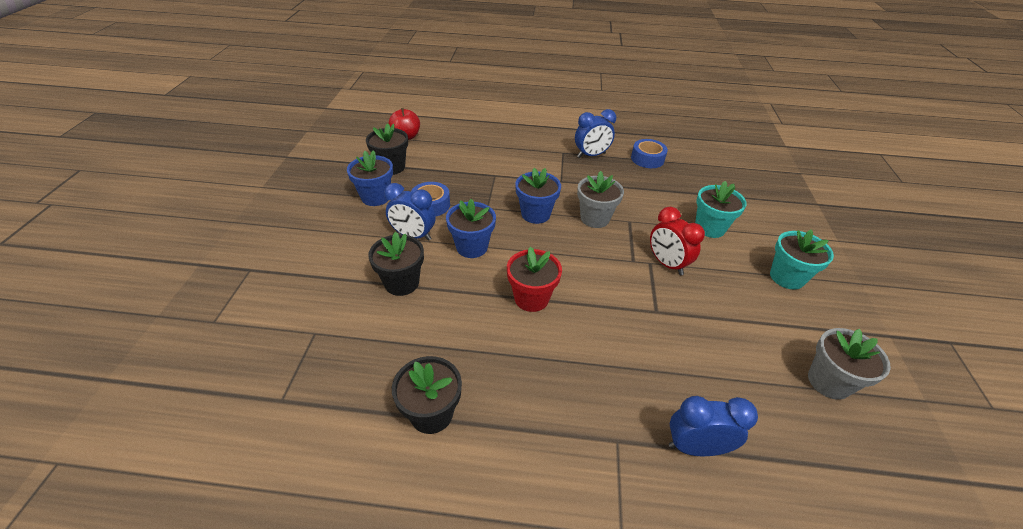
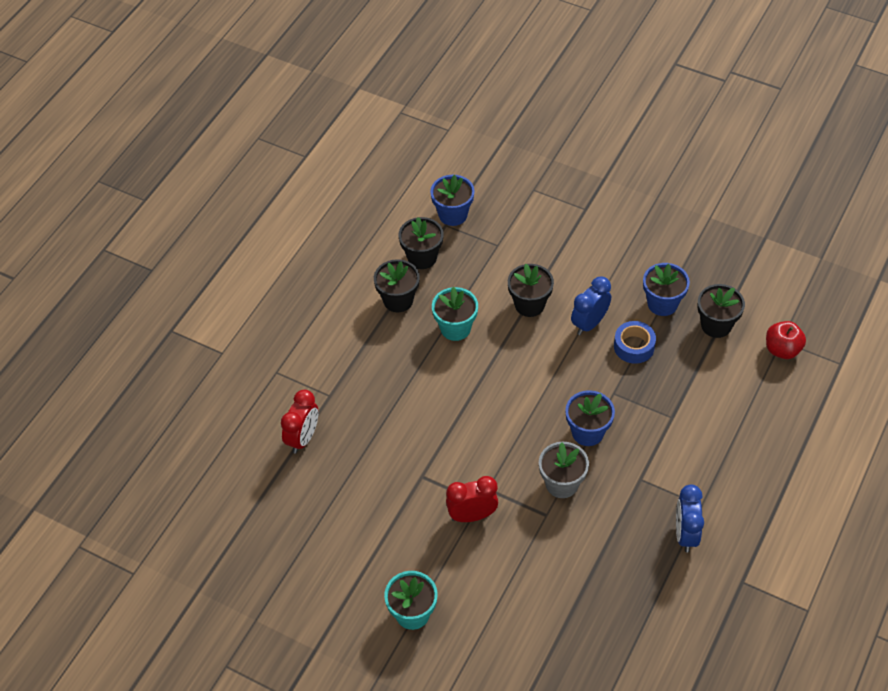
camera: 115 degrees right, 10 degrees up
(348, 409) = (422, 257): none -> black flower pot
(472, 247) = (556, 364): blue flower pot -> blue flower pot (453, 214)
(531, 298) = (474, 389): red flower pot -> none
(647, 159) = (659, 597): blue tape -> none
(695, 447) = (303, 438): blue clock -> red clock
(709, 228) = (507, 588): turquoise flower pot -> turquoise flower pot (455, 328)
(828, 382) = (302, 560): grey flower pot -> none

